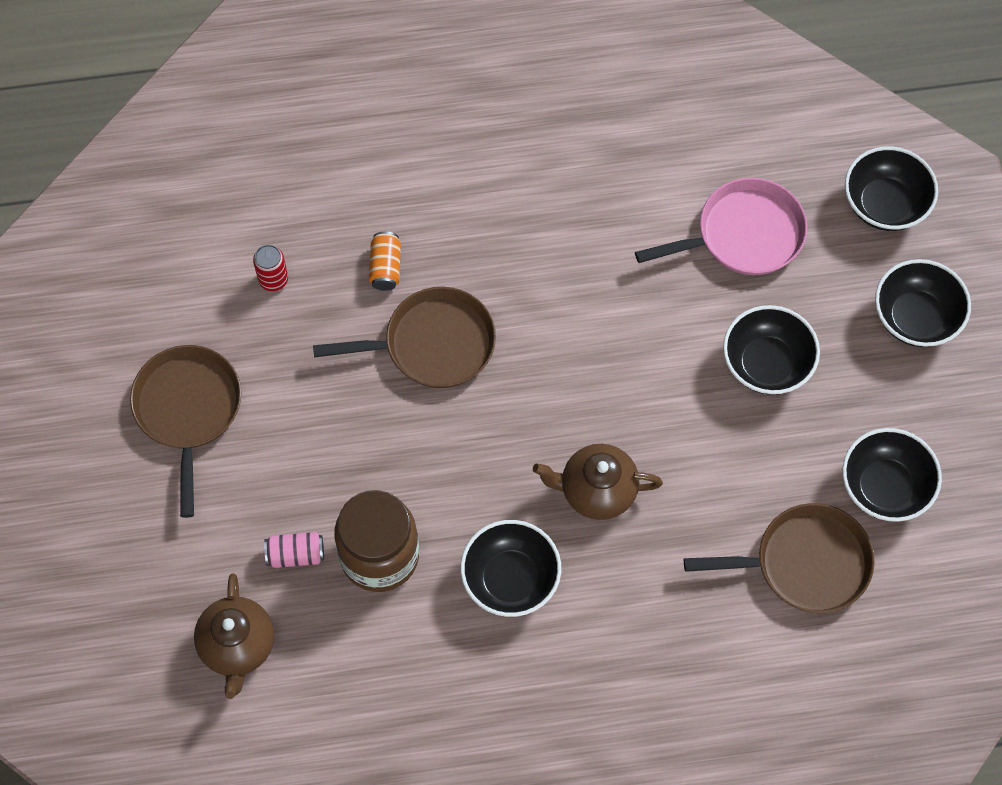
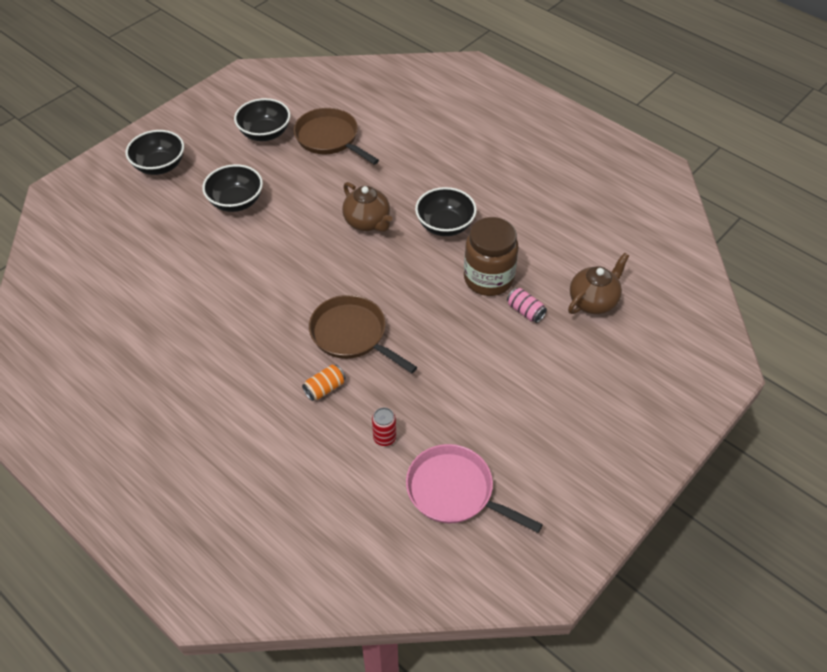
camera: 130 degrees left, 15 degrees down
(188, 411) = (504, 417): brown pan -> none
(743, 235) = (163, 250): pink pan -> pink pan (455, 491)
(884, 204) = (96, 208): black bowl -> none

